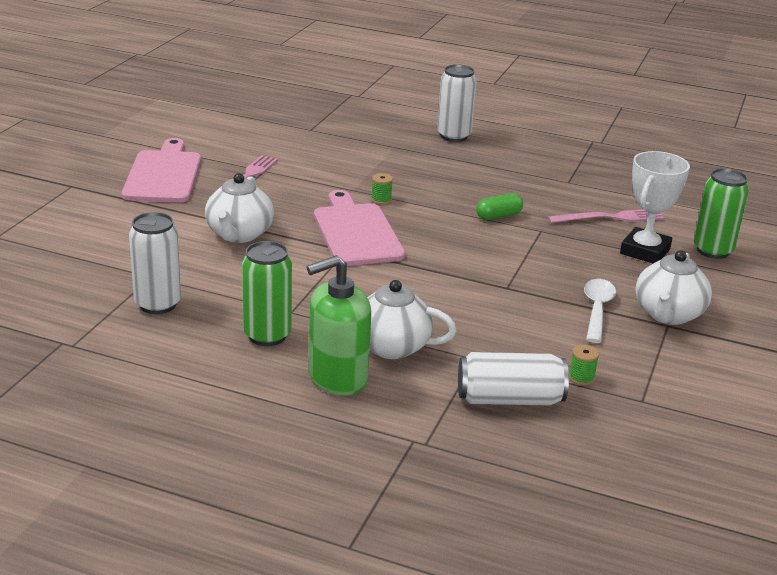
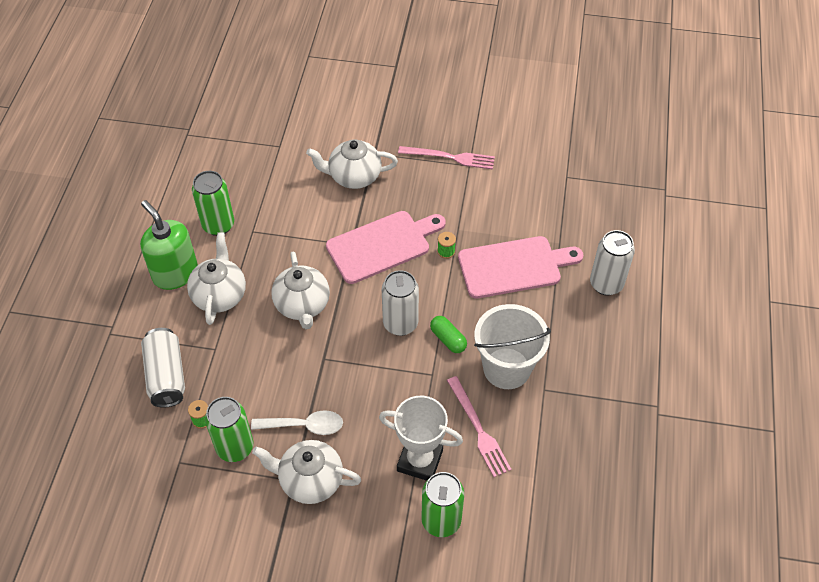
camera: 80 degrees right, 25 degrees up
(157, 304) = (243, 159): white can -> white can (400, 323)
(163, 175) = (434, 109): pink cutting board -> pink cutting board (514, 266)
(426, 291) = (302, 305): none -> white teapot
(541, 194) = (506, 368): none -> white bucket
(623, 358) = (235, 447): none -> green can

